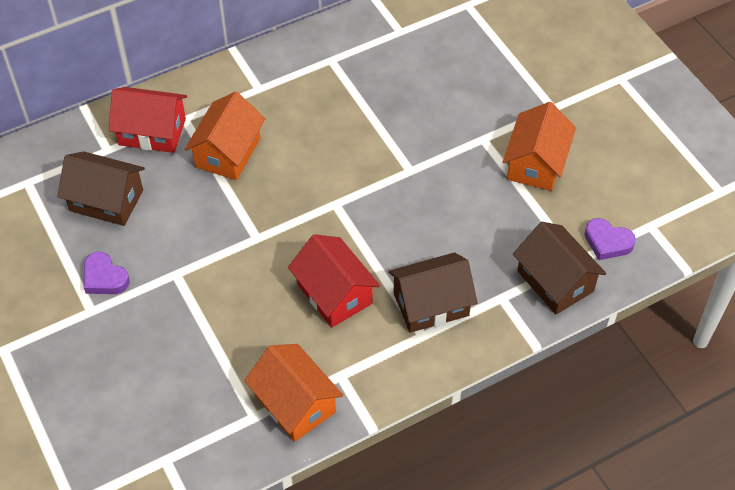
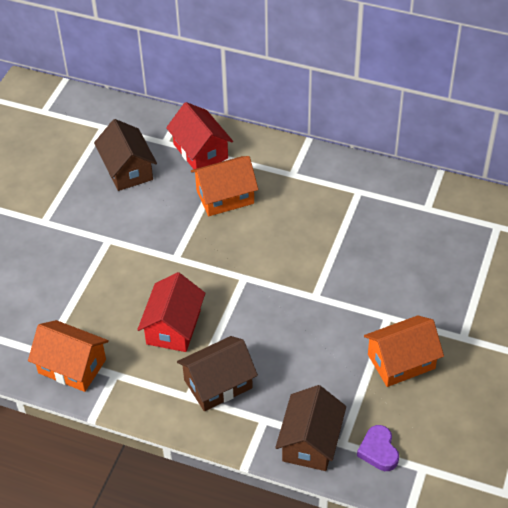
camera: 50 degrees right, 5 degrees down
(104, 278) = (72, 210): purple heart -> none
(295, 403) = (72, 366): orange house -> orange house turned 75 degrees counterclockwise
(431, 304) = (218, 384): brown house -> brown house turned 60 degrees counterclockwise

